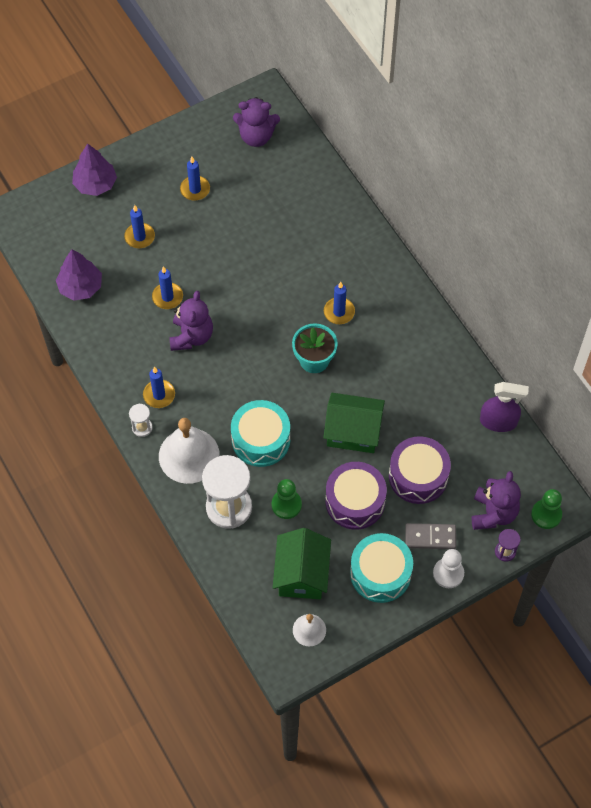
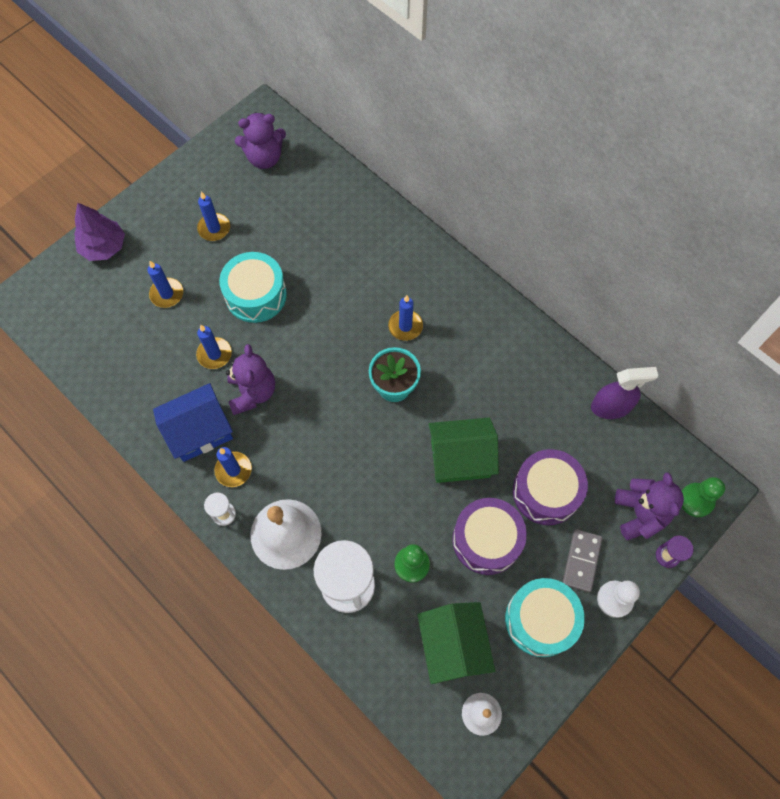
camera: 15 degrees left, 5 degrees up
(80, 287) = (114, 366): purple tree -> none
(139, 357) = (199, 431): none -> blue house
(261, 440) = (361, 494): turquoise drum -> turquoise drum (256, 295)
(430, 537) = (581, 561): grey domino -> grey domino turned 60 degrees counterclockwise

